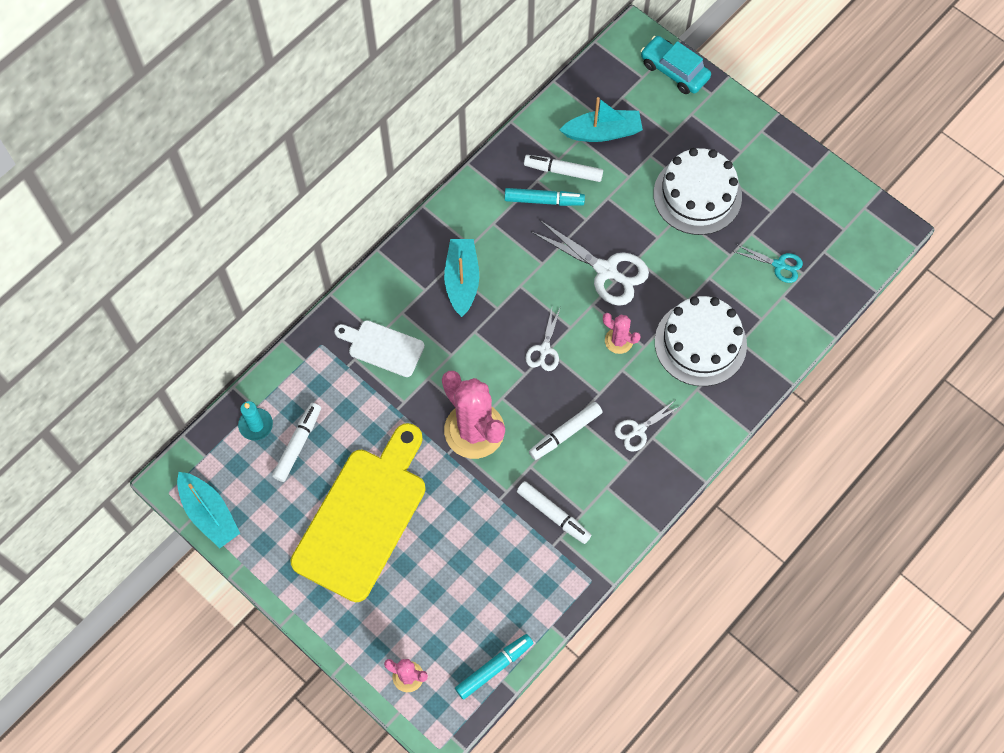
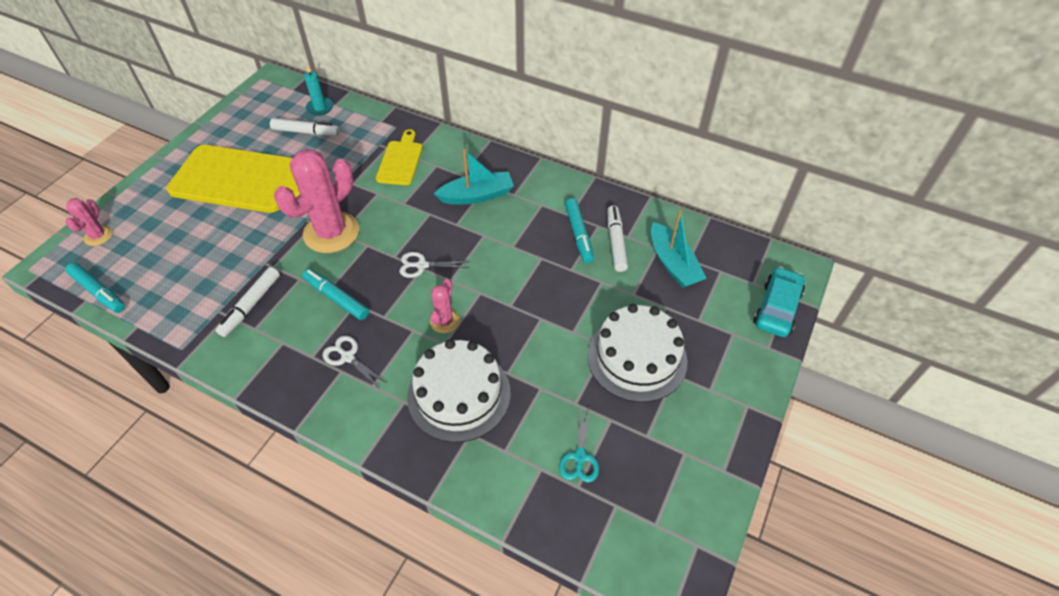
camera: 75 degrees right, 15 degrees down
(209, 513) = (245, 100): turquoise boat -> none
(382, 347) = (400, 160): white cutting board -> yellow cutting board
(565, 433) = (336, 298): white marker -> turquoise marker
(606, 271) = (520, 296): white scissors -> none

